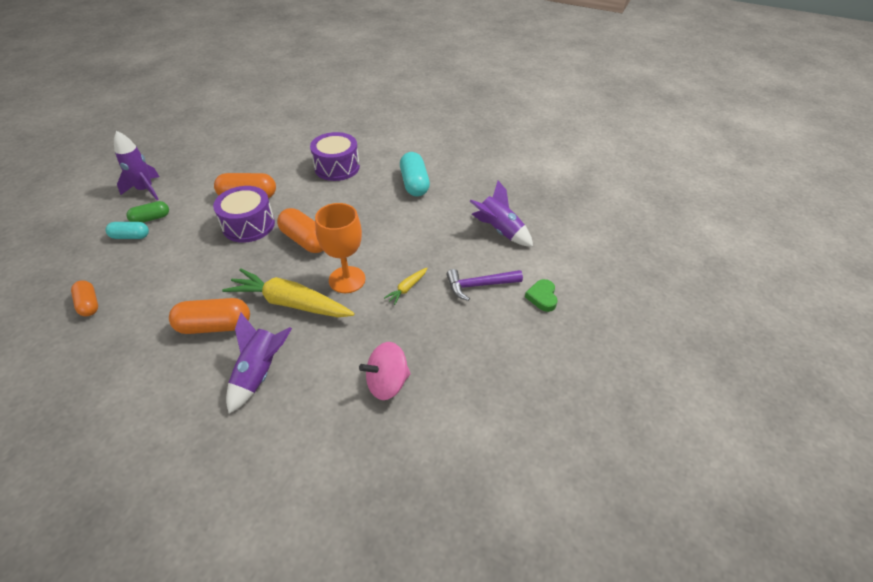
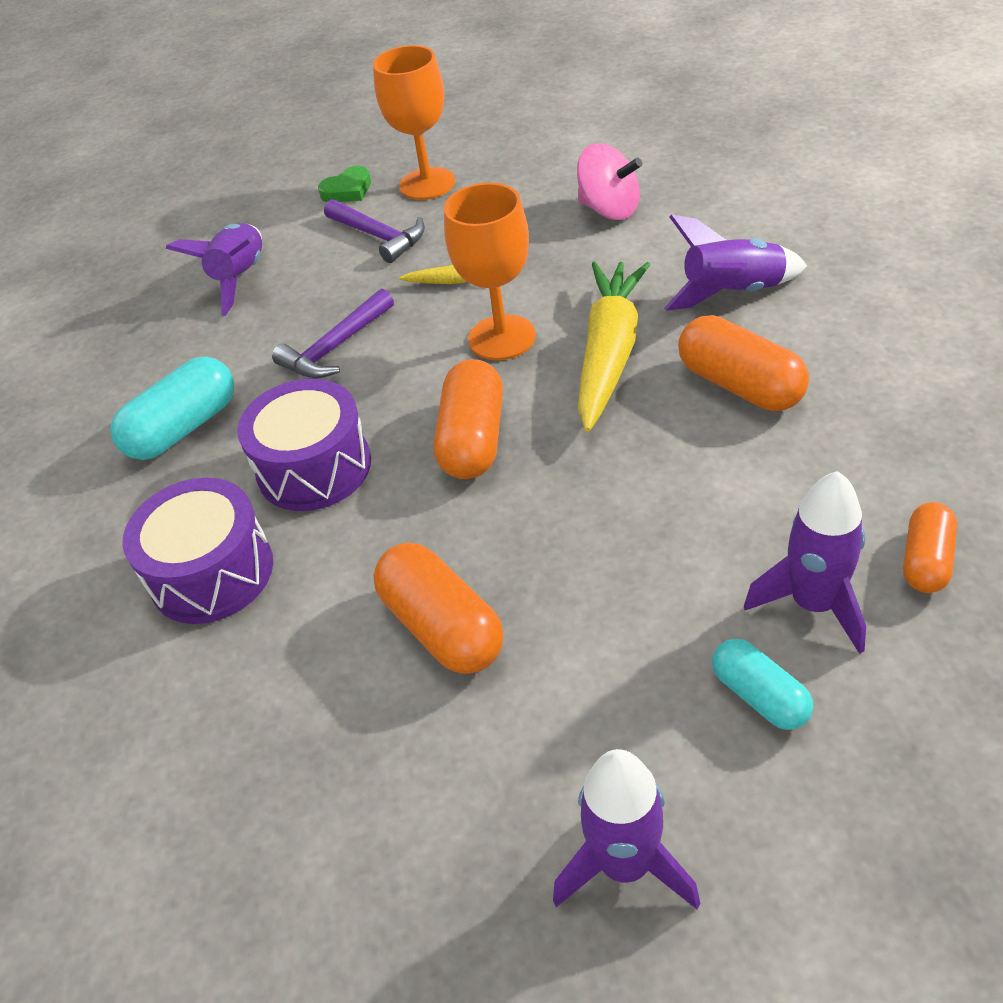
camera: 120 degrees left, 0 degrees up
(127, 267) = (813, 604): none -> purple rocket
(151, 218) = (682, 724): green capsule -> none
(248, 225) = (519, 544): purple drum -> purple drum (314, 467)
(290, 303) = (609, 353): yellow carrot -> yellow carrot turned 150 degrees counterclockwise
(409, 234) = (335, 347): none -> purple hammer
(511, 329) = (427, 184): none -> orange goblet

